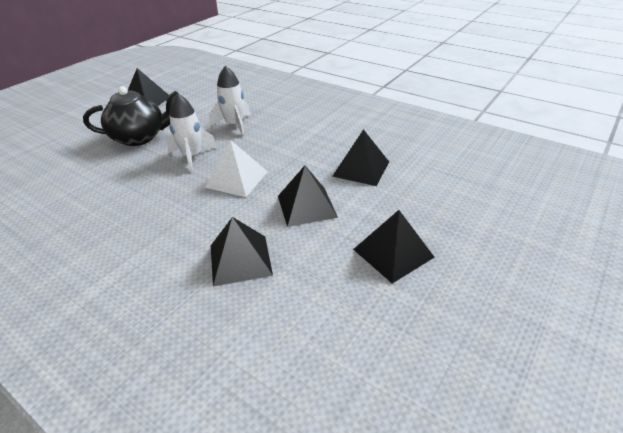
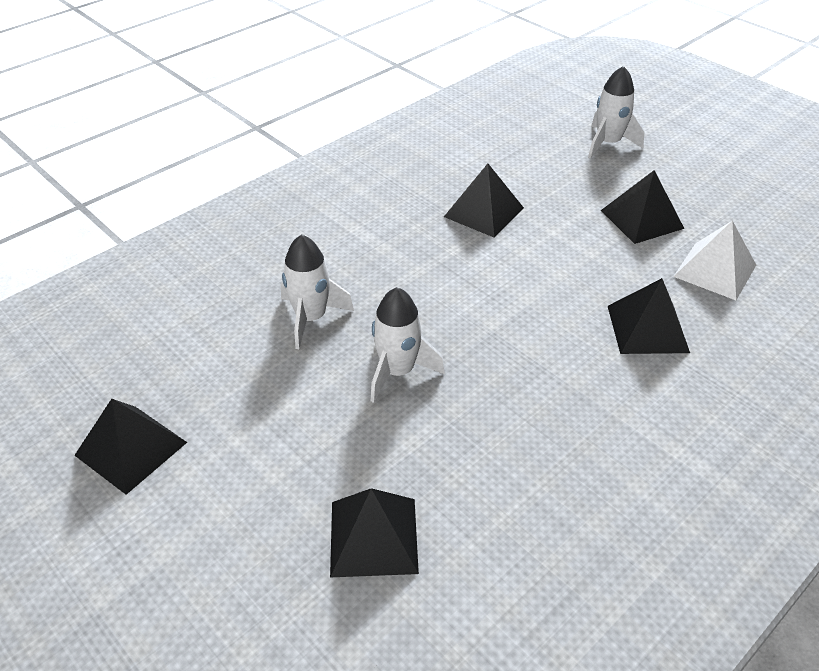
camera: 80 degrees left, 5 degrees up
(140, 137) = (300, 447): black teapot -> none
(236, 179) = (478, 323): white pyramid -> white pyramid (715, 270)
(306, 206) = (554, 266): black pyramid -> black pyramid (374, 536)
(511, 226) = (608, 143): none -> white rocket

